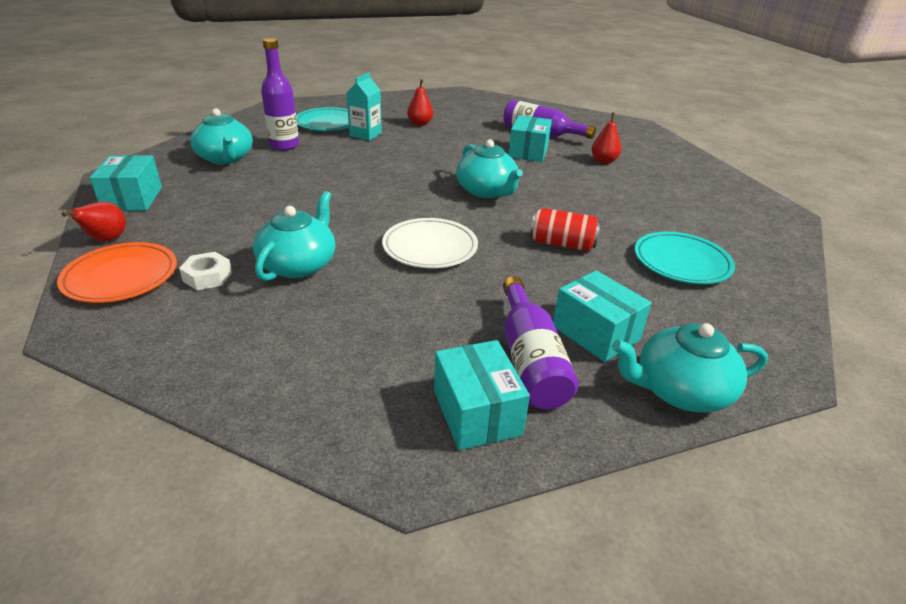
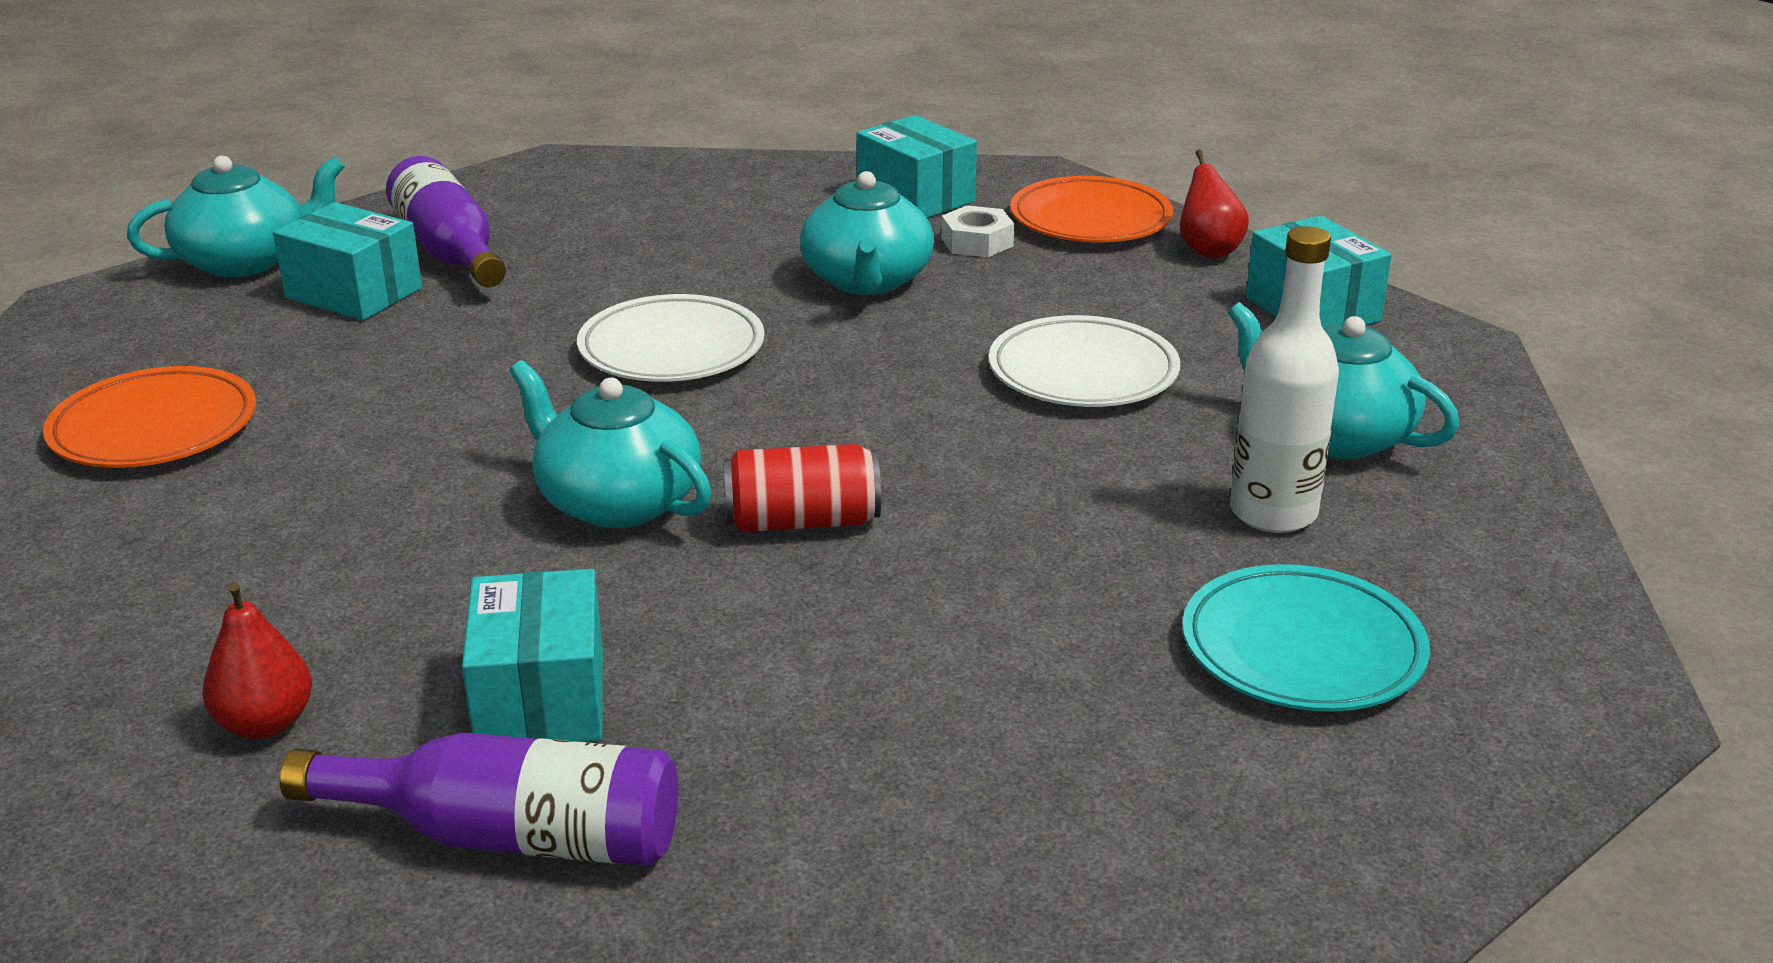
camera: 160 degrees right, 5 degrees down
(270, 196) = (1083, 372): none -> white plate
(284, 146) = (1273, 513): purple bottle -> white bottle
(365, 134) = (1122, 628): turquoise carton -> none
(420, 124) = (1007, 750): red pear -> none
(477, 412) = (506, 203): turquoise box -> turquoise box (915, 197)
(562, 244) = (409, 411): red can -> red can (802, 521)
(681, 262) = (154, 428): turquoise plate -> orange plate

